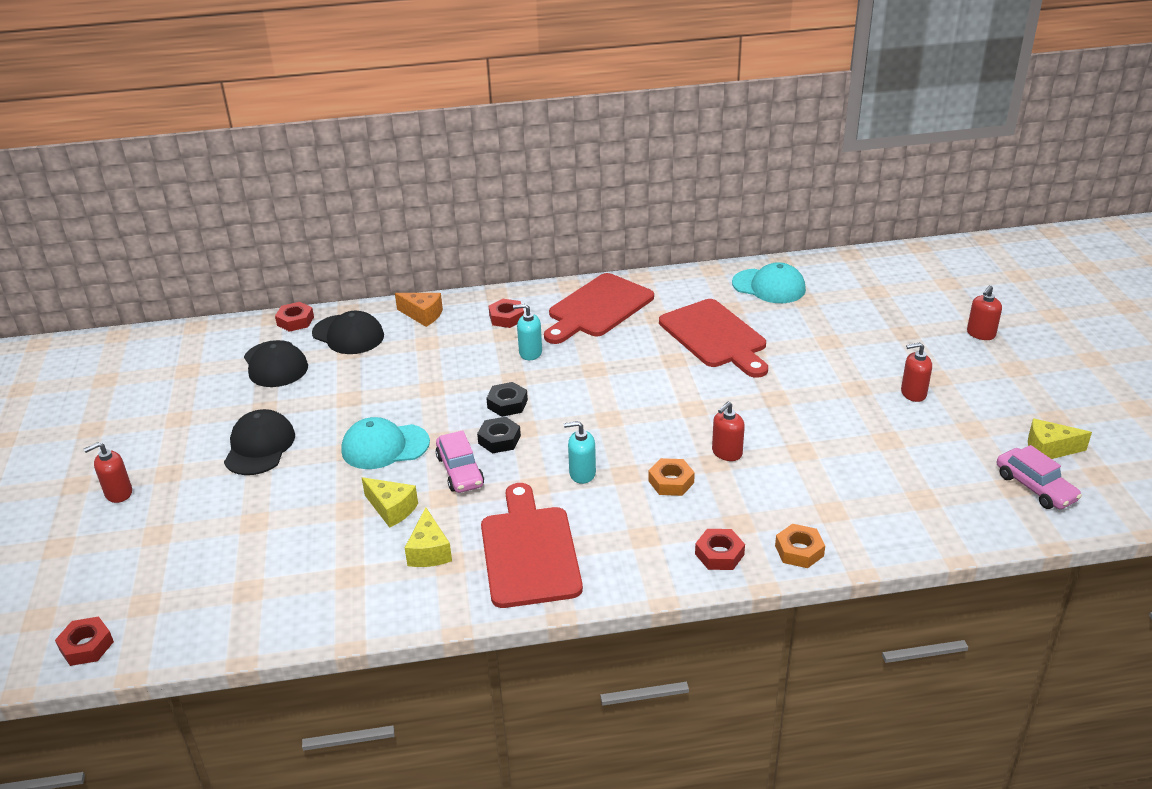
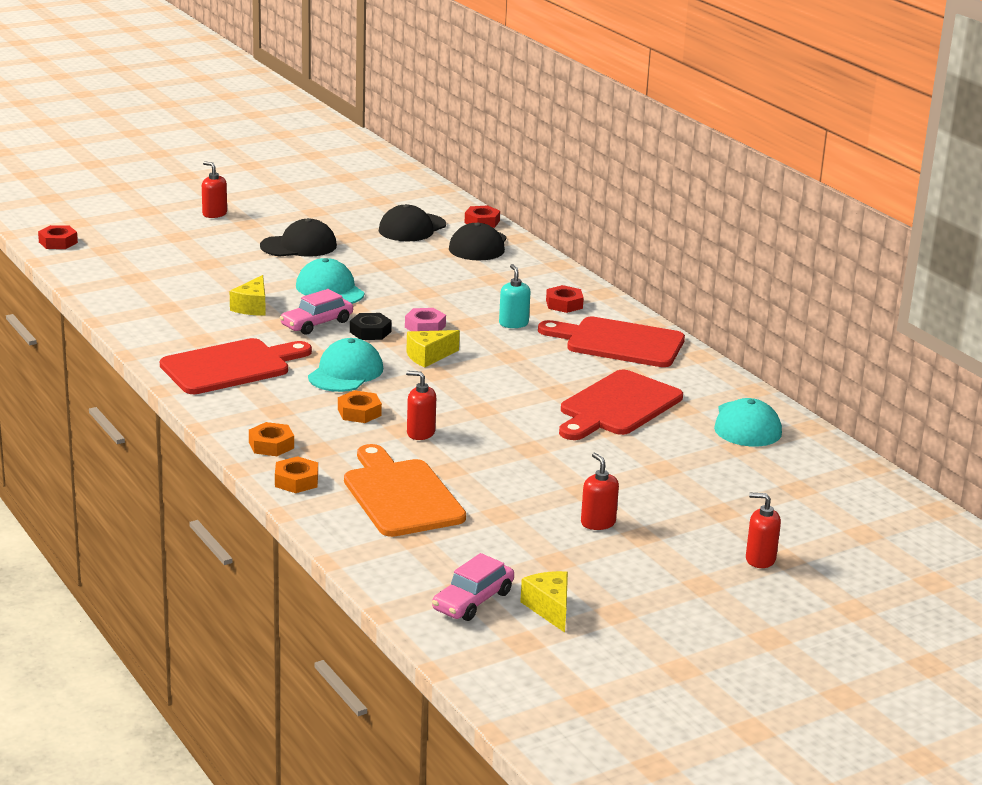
camera: 65 degrees right, 10 degrees down
(423, 315) = (536, 269): orange cheese -> none
(429, 551) = (210, 329): yellow cheese -> yellow cheese (428, 357)
(507, 404) = (425, 326): black nut -> pink nut
(582, 473) = (345, 373): turquoise soap dispenser -> turquoise cap
(719, 554) = (271, 445): red nut -> orange nut
(843, 489) = (400, 495): none -> orange cutting board

